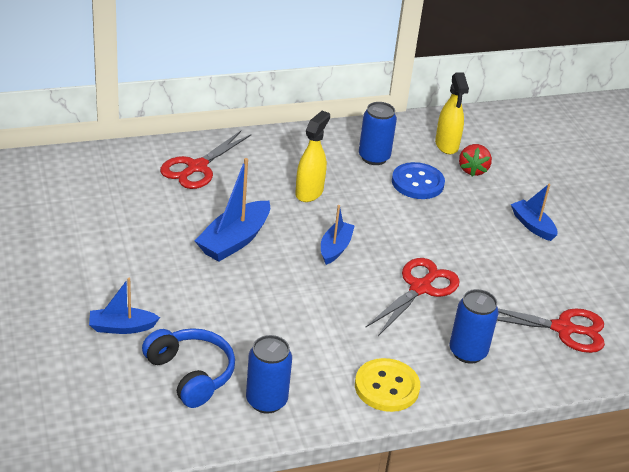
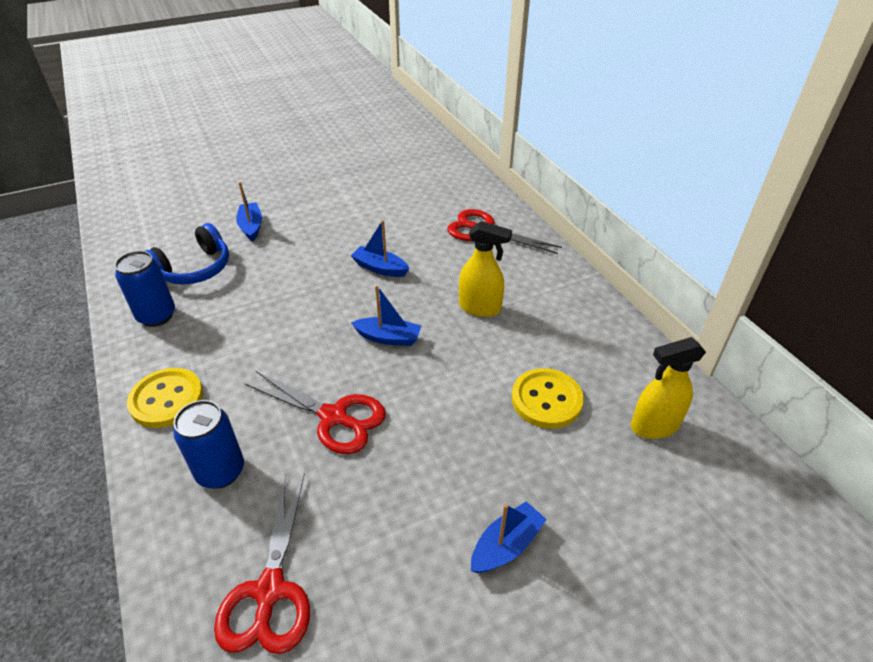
camera: 85 degrees right, 5 degrees up
(234, 240) = (380, 268): blue boat -> blue boat, size x0.63
(374, 157) = (578, 354): blue can -> none
(417, 183) = (546, 400): blue button -> yellow button
(472, 170) = (610, 460): red strawberry -> none

